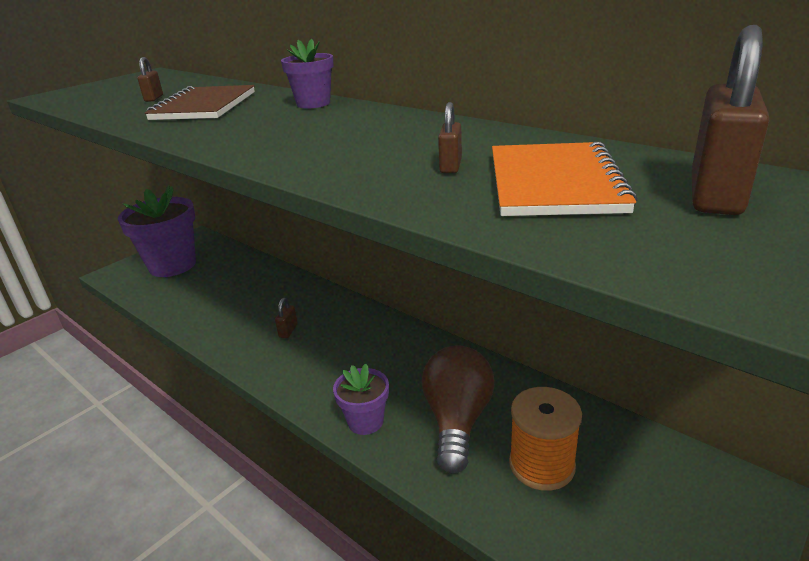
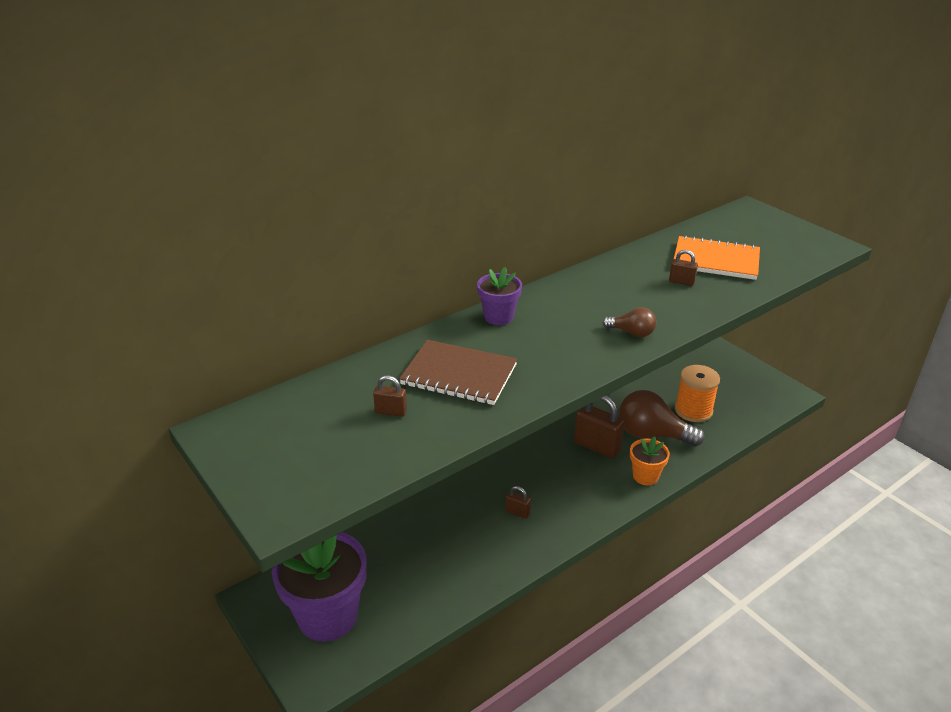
camera: 80 degrees left, 5 degrees up
(288, 153) = (632, 333): none -> brown light bulb
(365, 421) = (645, 476): purple flower pot -> orange flower pot
(715, 195) = (739, 232): brown padlock -> brown padlock (597, 446)

